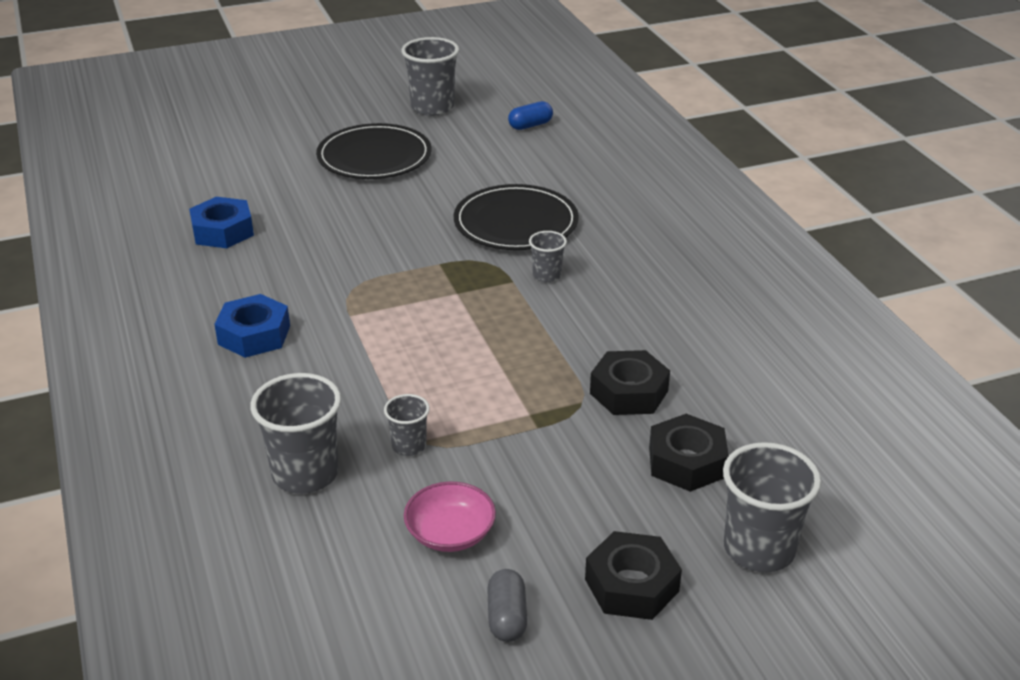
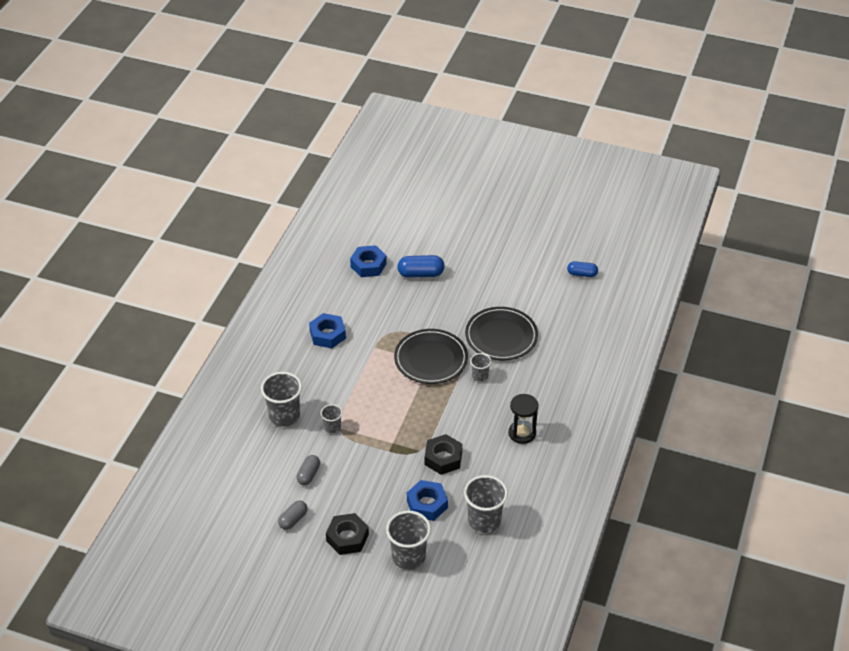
camera: 40 degrees right, 10 degrees up
(315, 209) = (420, 274): none -> blue capsule
(374, 157) = (481, 253): black plate -> black plate (431, 359)
(432, 107) = (546, 232): grey cup -> grey cup (484, 520)
(450, 533) = (308, 475): pink bowl -> grey capsule
(687, 462) = (427, 504): black nut -> blue nut
(690, 307) = (522, 433): none -> black hourglass

